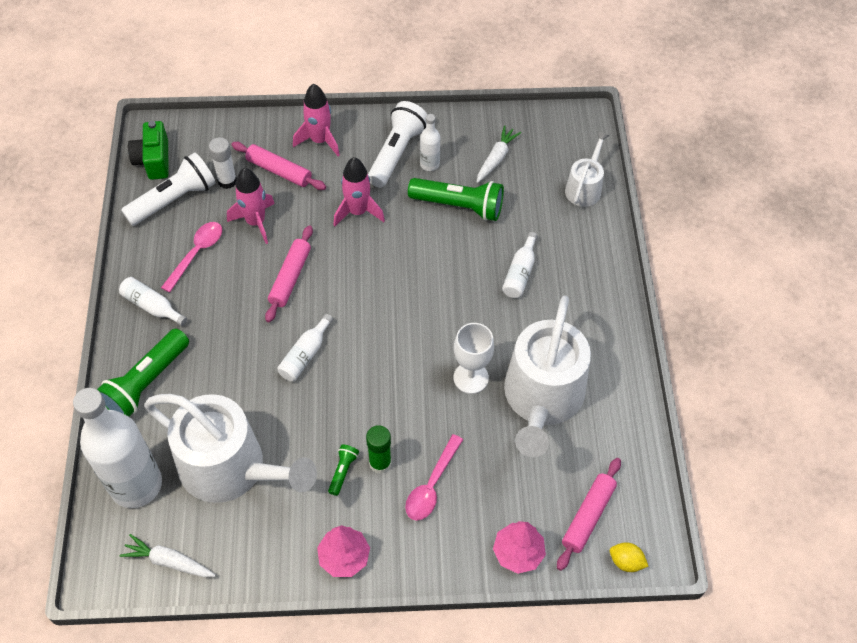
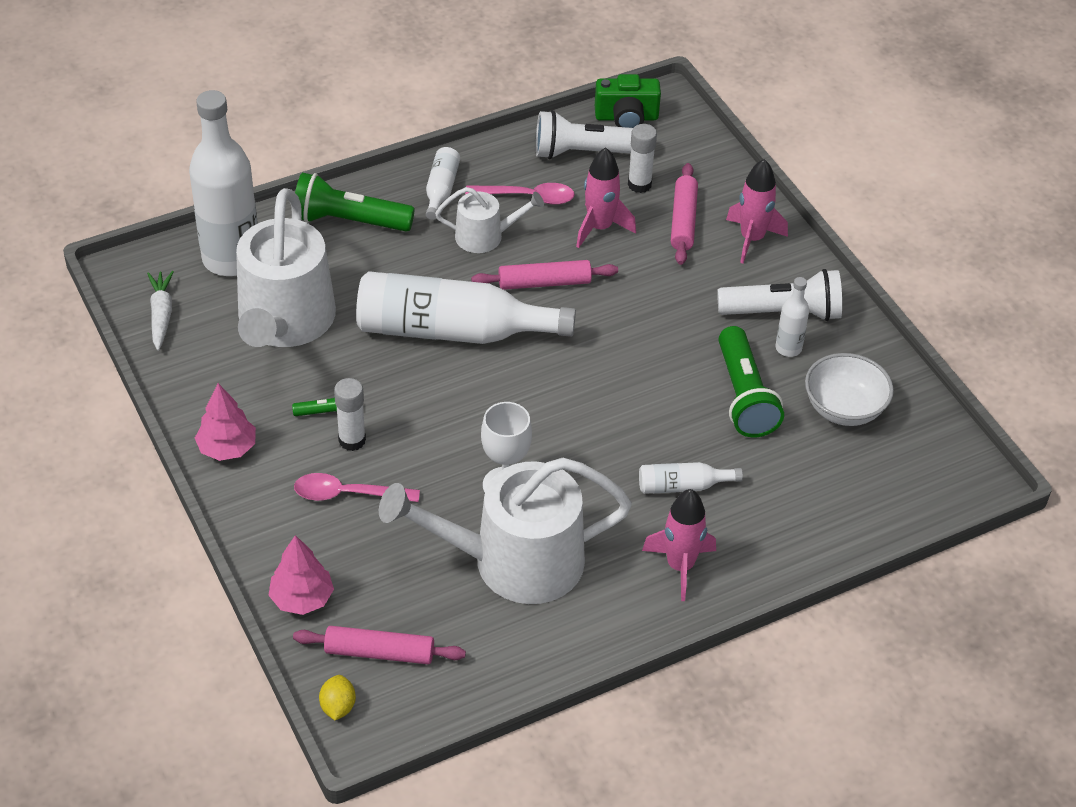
camera: 65 degrees right, 10 degrees down
(154, 160) = (626, 117): green camera -> green camera turned 150 degrees counterclockwise
(174, 199) = (586, 153): white flashlight -> white flashlight turned 150 degrees clockwise
(305, 355) = (452, 331): white bottle -> white bottle, size x2.24
(358, 212) = (672, 307): pink rocket -> pink rocket (680, 566)
(380, 463) = (352, 440): green glue stick -> white glue stick
(496, 158) = (844, 409): white carrot -> white bowl
(584, 188) = (861, 512): white watering can -> white watering can (485, 236)

